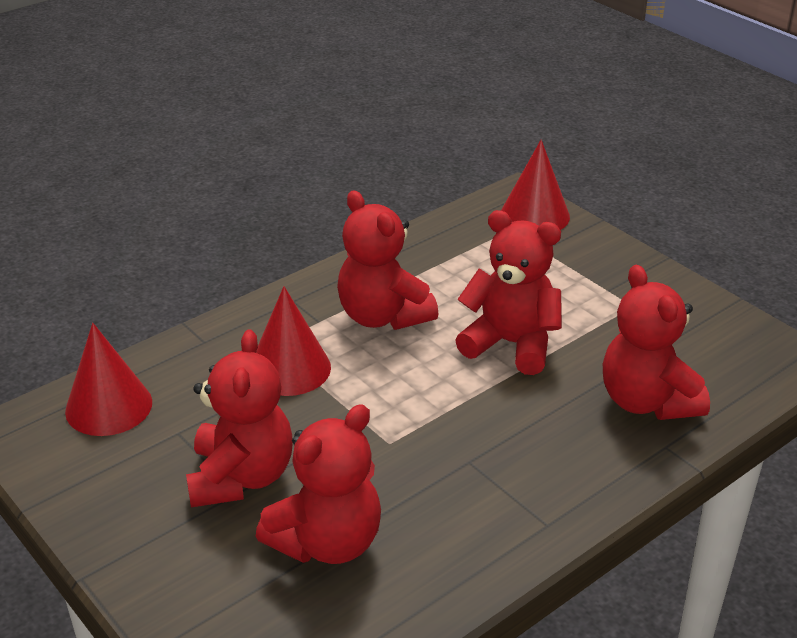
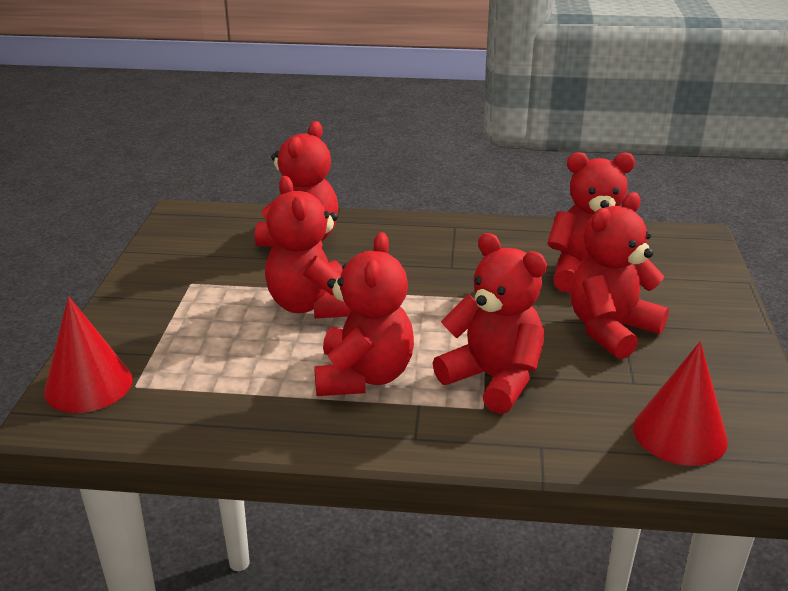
camera: 135 degrees left, 5 degrees down
(289, 368) = (493, 379): red cone -> red teddy bear

